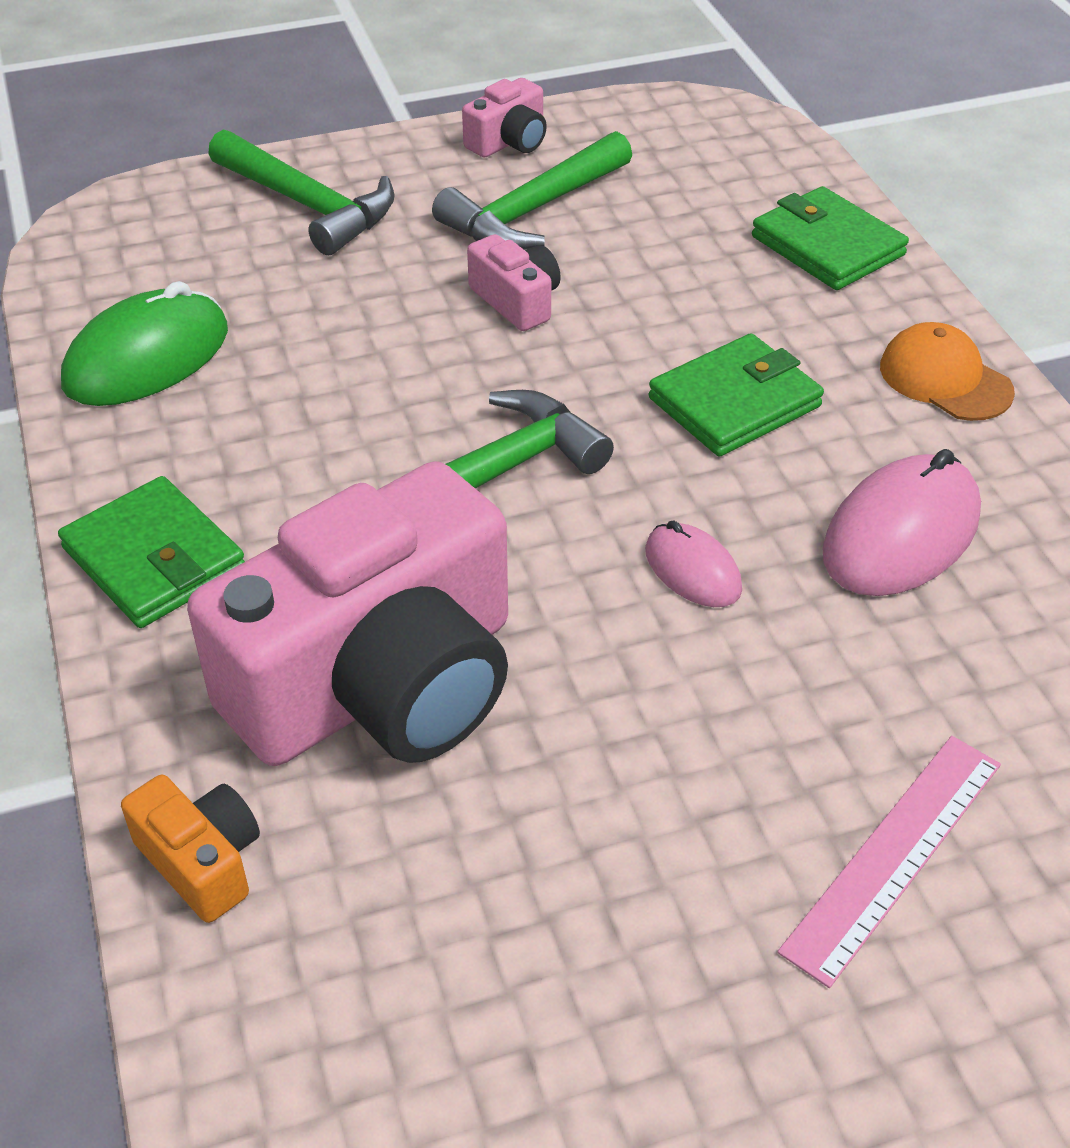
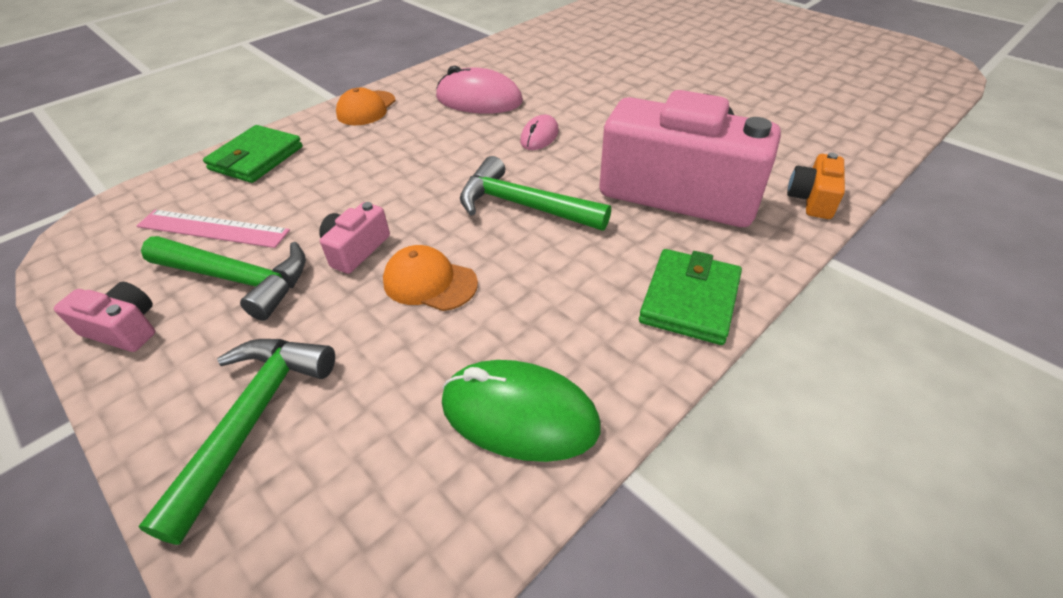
camera: 115 degrees left, 0 degrees up
(399, 346) = (429, 282): none -> orange cap
(734, 402) = (415, 153): green wallet -> none
(894, 855) = (631, 75): pink ruler -> pink ruler (213, 228)

